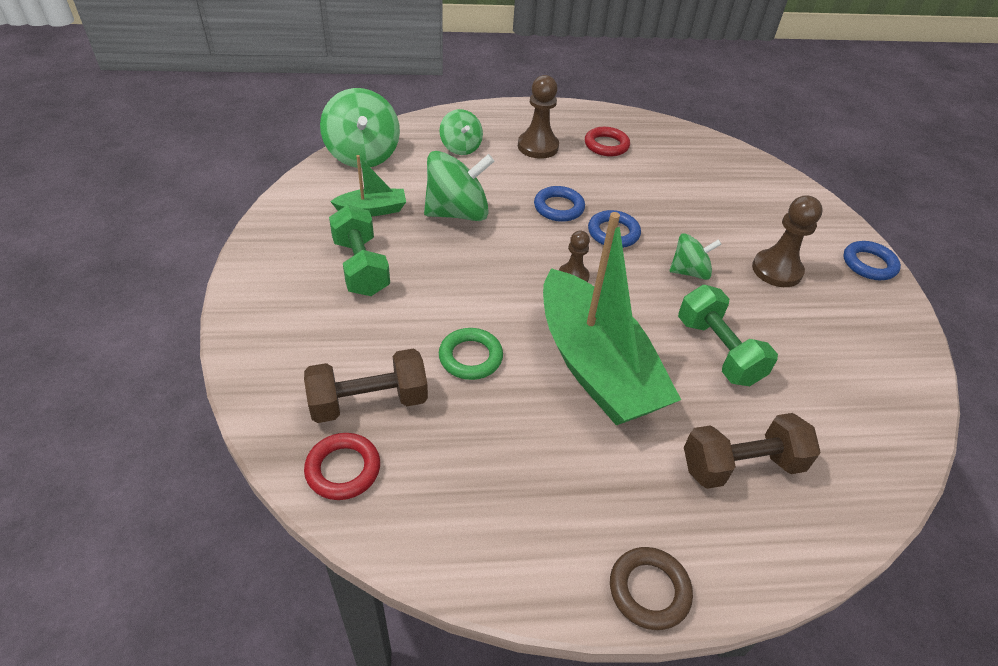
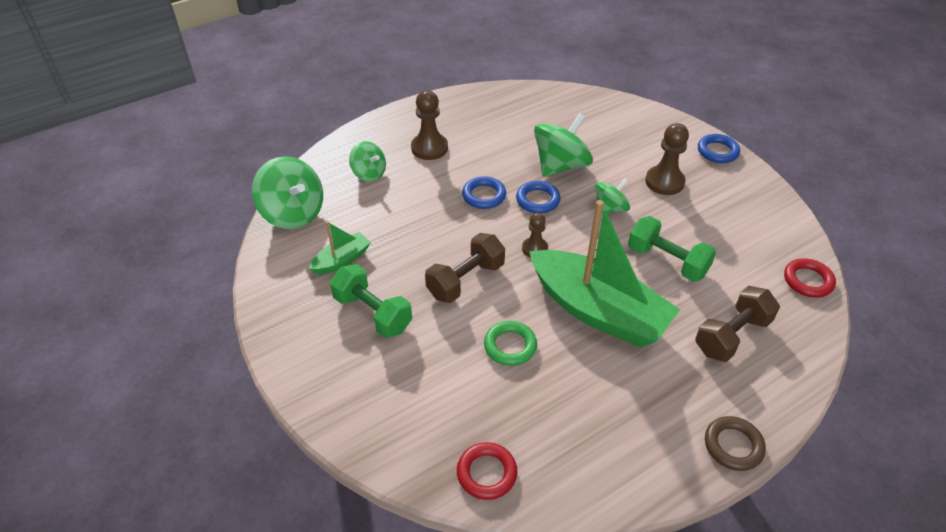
camera: 25 degrees left, 0 degrees up
(369, 402) = (465, 415): brown dumbbell -> brown dumbbell (465, 280)
(457, 213) = (411, 233): green spinning top -> green spinning top (560, 166)
(606, 145) = (480, 126): red ring -> red ring (808, 281)

